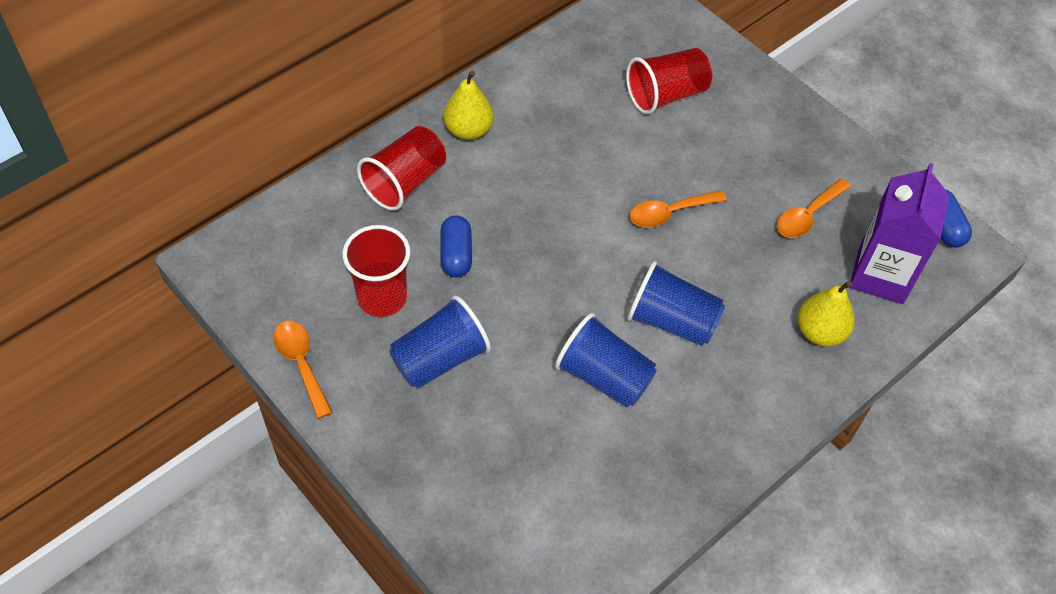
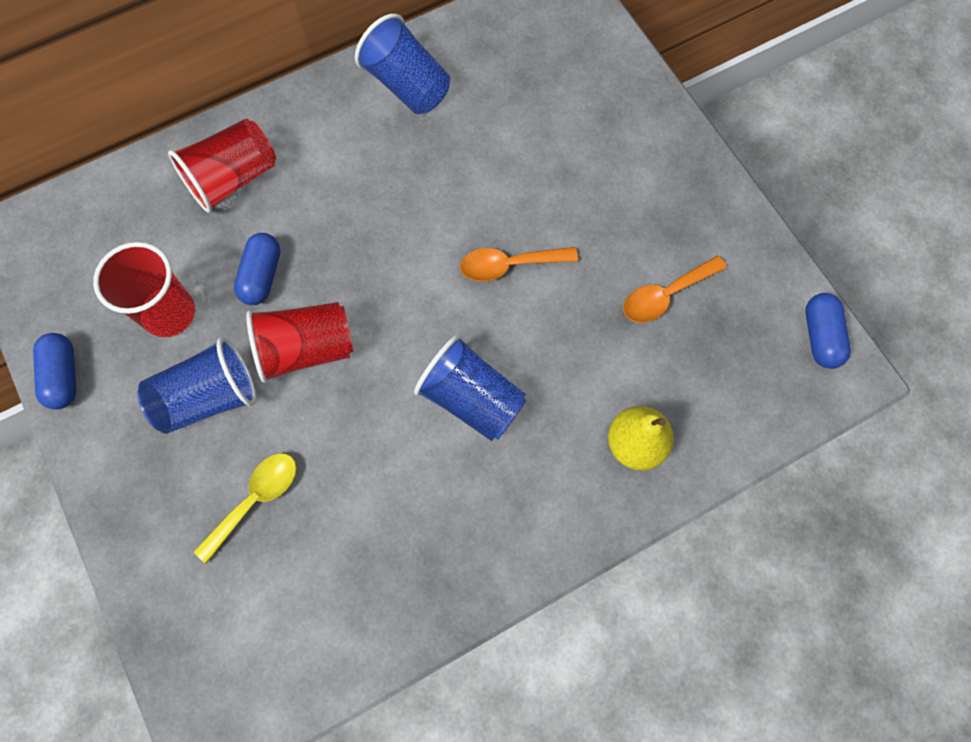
camera: 15 degrees right, 15 degrees up
(301, 364) = (63, 376): orange spoon -> blue capsule
(468, 130) = (319, 126): yellow pear -> none
(509, 433) = (255, 500): none -> yellow spoon
(604, 377) = (377, 452): blue cup -> blue cup (407, 85)
(666, 95) = (550, 118): red cup -> red cup (306, 349)
(880, 275) = (727, 385): purple carton -> none

